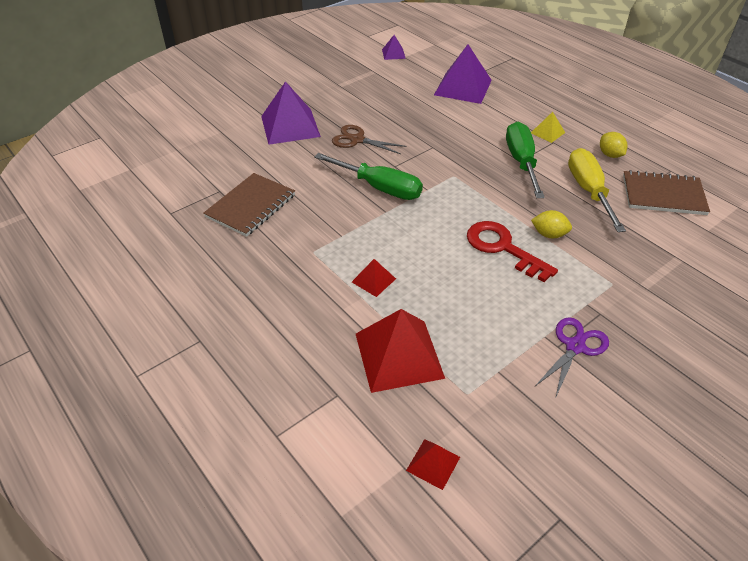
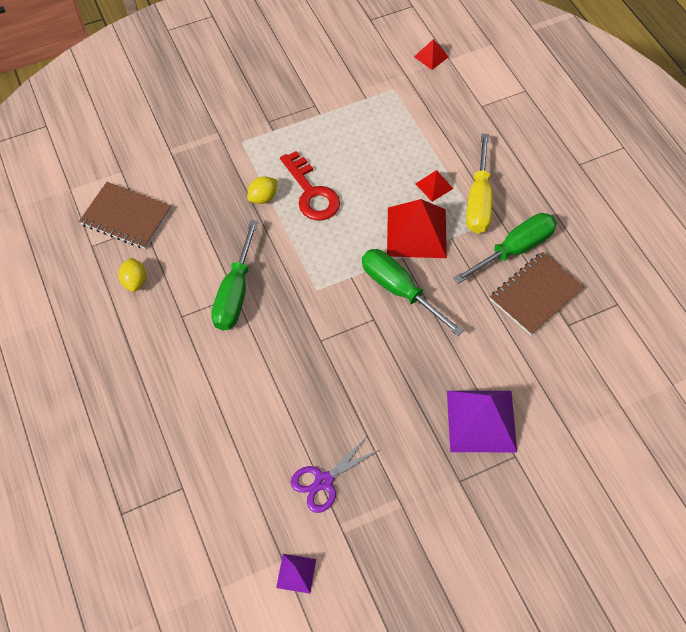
camera: 165 degrees left, 15 degrees up
(274, 237) = (514, 249): none -> green screwdriver
(357, 140) = (404, 373): brown scissors -> none
(398, 355) = (432, 122): red pyramid -> red pyramid (416, 232)
(463, 87) = (232, 452): purple pyramid -> none
(547, 132) = (178, 333): yellow pyramid -> none
(549, 234) = (263, 197): yellow lemon -> yellow lemon turned 75 degrees counterclockwise
(575, 346) = (303, 102): purple scissors -> purple scissors (324, 481)
(589, 191) = (193, 238): yellow screwdriver -> yellow screwdriver (478, 200)

